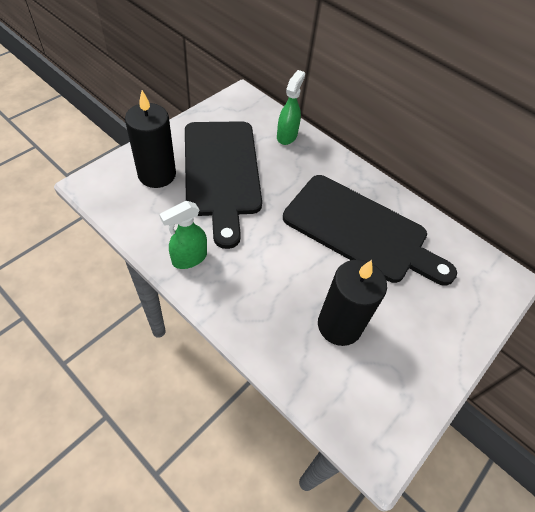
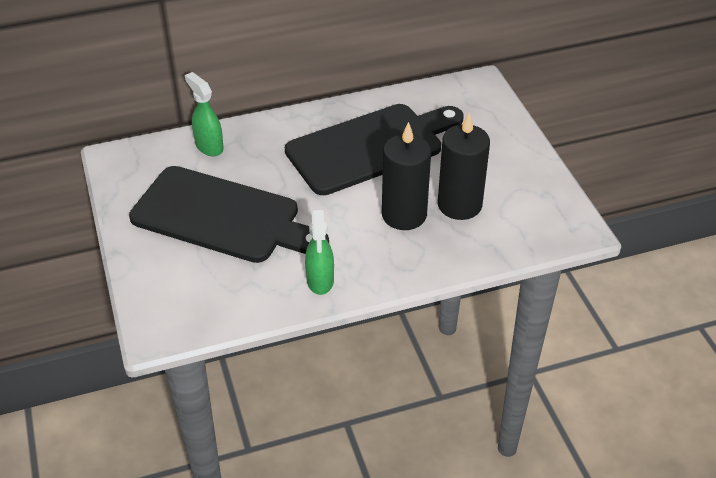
camera: 55 degrees left, 10 degrees down
(157, 174) = (185, 270): black candle -> black candle (404, 215)

